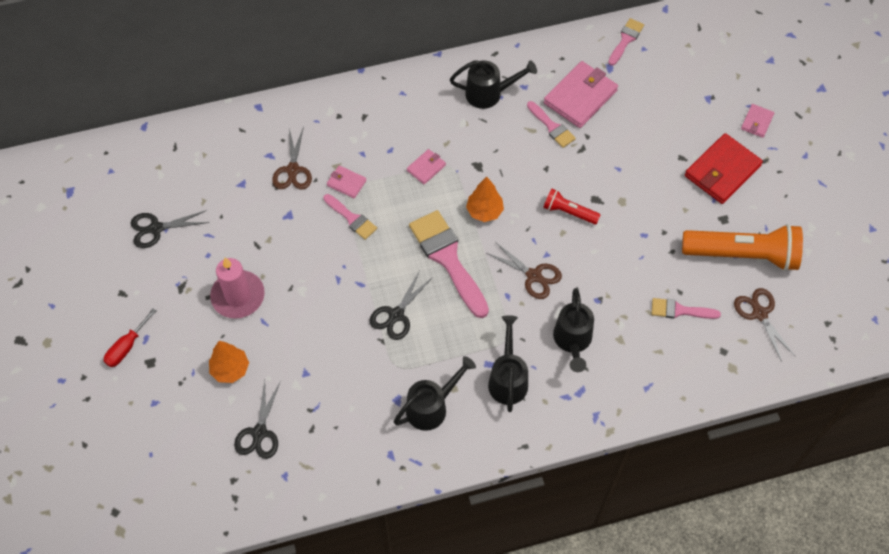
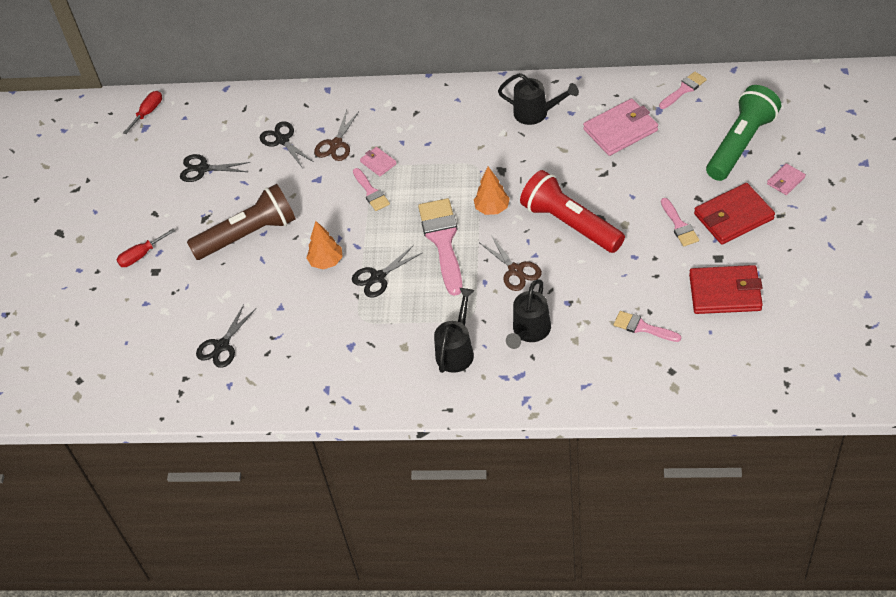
camera: 25 degrees right, 10 degrees down
(66, 173) = (148, 112): none -> red screwdriver
(230, 369) = (218, 291): orange tree -> orange tree (326, 262)
(232, 177) = (282, 140): none -> black scissors
(238, 296) = (248, 235): pink candle -> brown flashlight
(426, 168) = (454, 163): pink wallet -> none
(431, 407) = (378, 358): black watering can -> none
(552, 127) = (583, 150): pink brush -> pink brush (679, 225)
(568, 212) = (570, 224): red flashlight -> red flashlight, size x2.01
(701, 90) = (741, 144): none -> green flashlight
(743, 255) = (725, 292): orange flashlight -> red wallet
(759, 314) = (721, 346): brown scissors -> none

